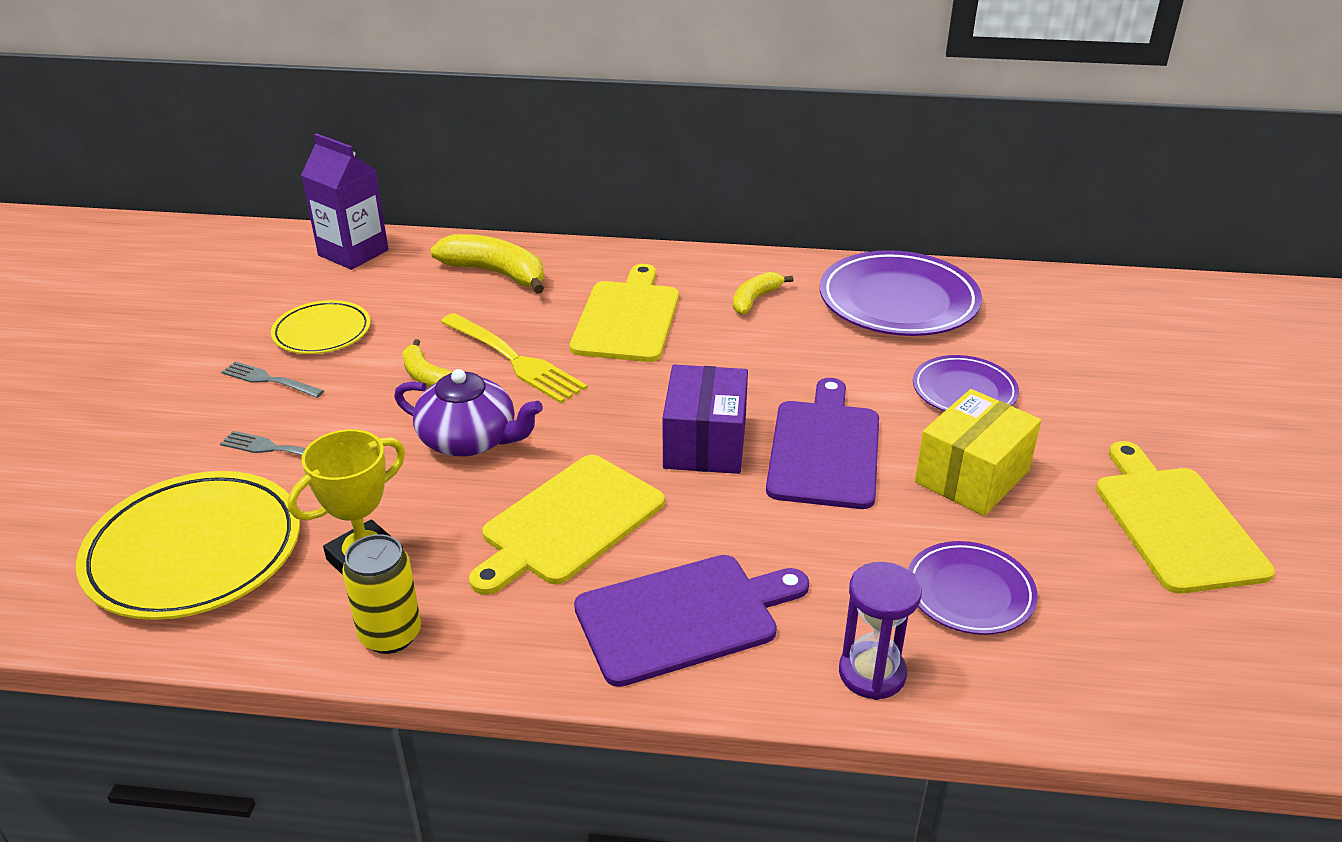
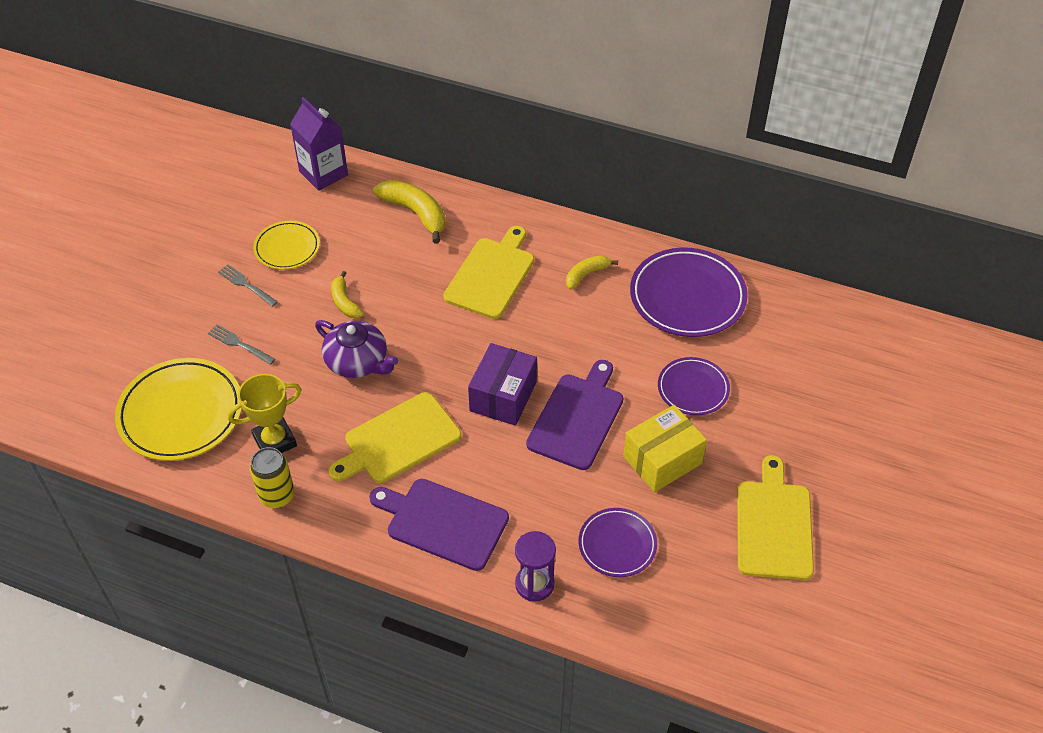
camera: 15 degrees right, 15 degrees up
(513, 360) = (404, 298): yellow fork -> none
(684, 617) = (443, 522): purple cutting board -> purple cutting board turned 150 degrees counterclockwise

